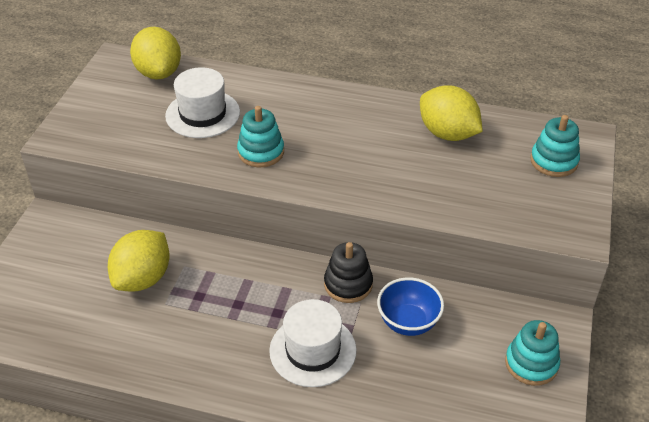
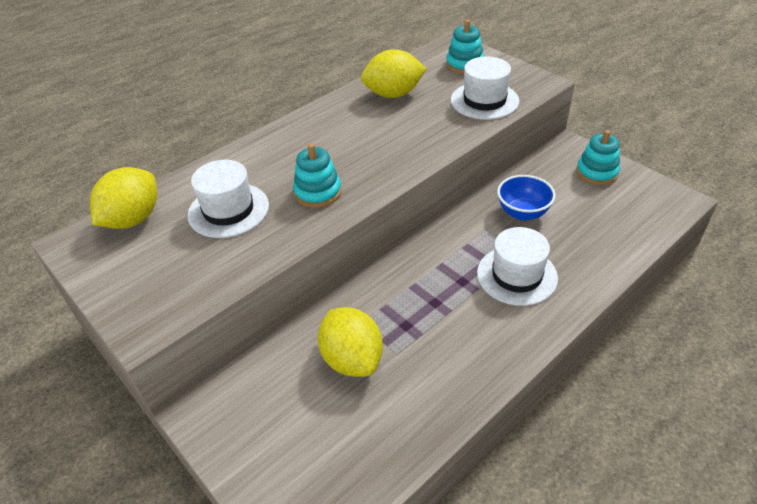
camera: 55 degrees left, 0 degrees up
(159, 73) = (133, 219): yellow lemon -> yellow lemon turned 75 degrees counterclockwise
(348, 284) = (462, 228): black stacking toy -> none
(498, 202) = (484, 100): none -> white hat

